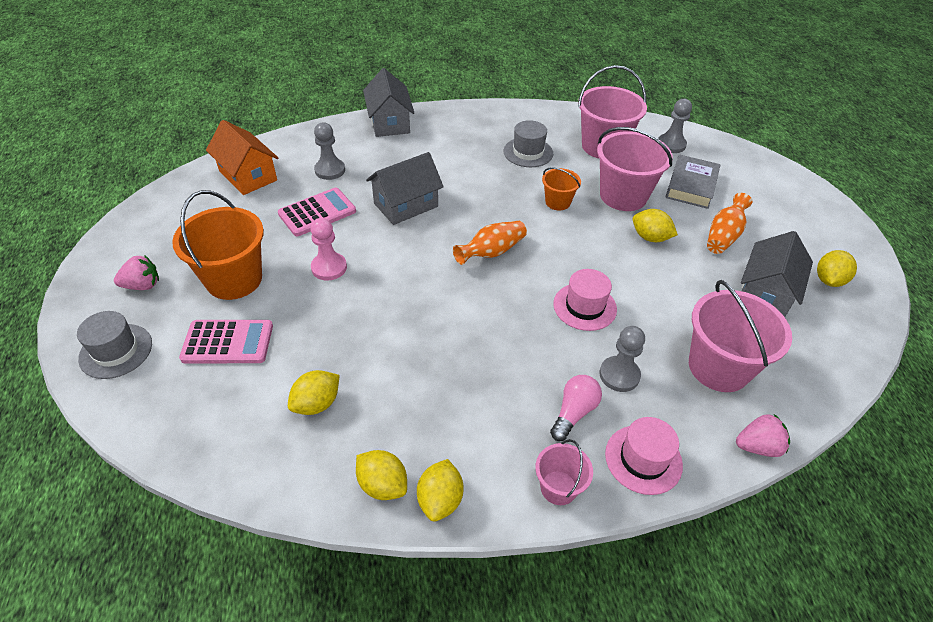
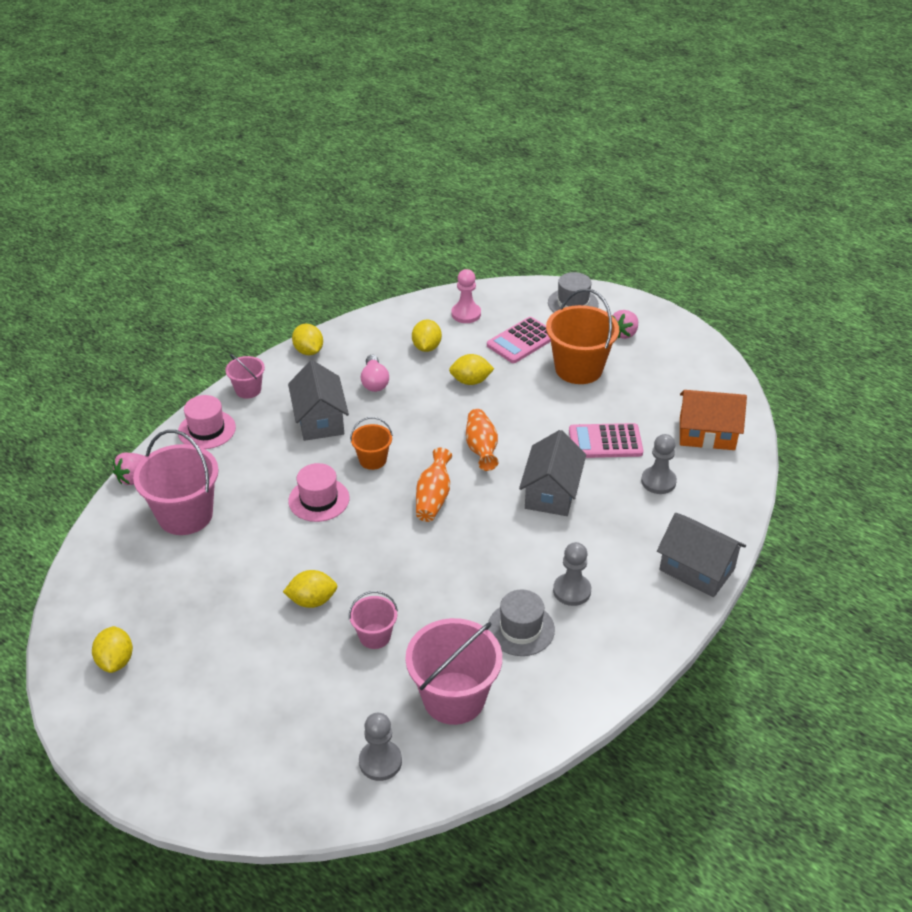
camera: 140 degrees right, 5 degrees down
(317, 213) = (605, 442): pink calculator -> pink calculator turned 75 degrees clockwise
(329, 267) = (532, 412): pink pawn -> pink pawn (466, 314)
(383, 485) = (345, 340): yellow lemon -> yellow lemon (471, 381)
(557, 202) = (429, 584): orange bucket -> orange bucket (372, 460)
(574, 412) = (269, 428): pink light bulb -> pink light bulb (374, 382)
(619, 375) = (255, 467): grey pawn -> grey pawn (572, 591)
(623, 196) = (375, 636): pink bucket -> pink bucket, size x0.53
(691, 186) = (314, 702): grey book -> none
(723, 236) = (242, 650): orange vase -> orange vase (481, 448)
(765, 293) = (173, 606): grey house -> grey house (320, 420)

